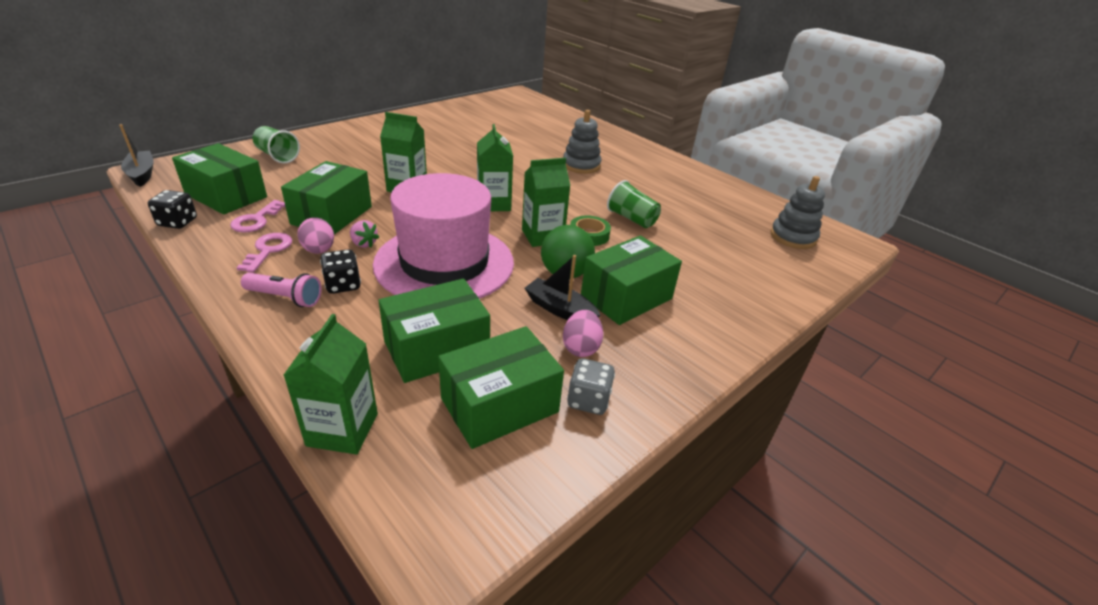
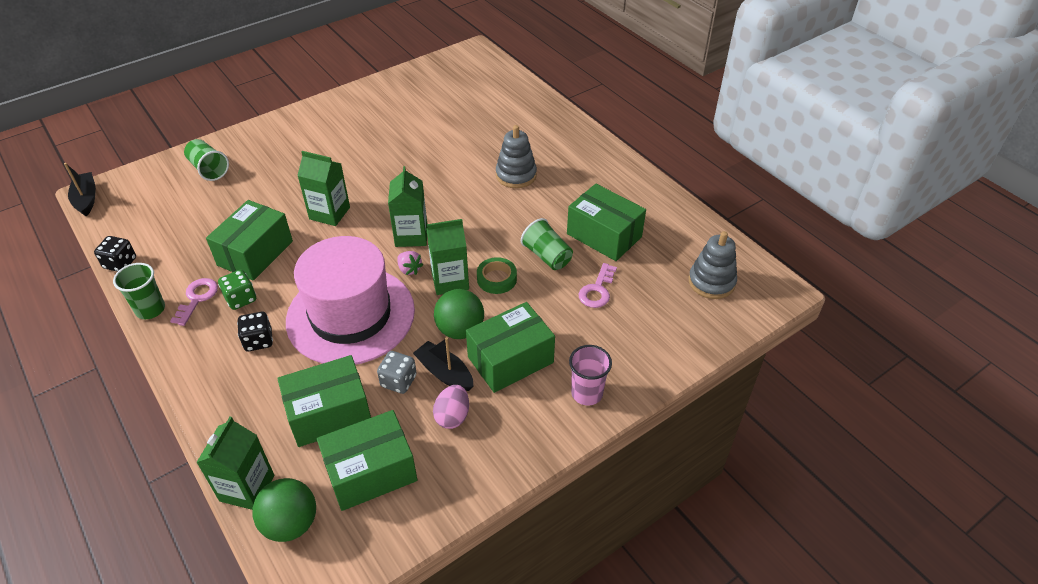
camera: 10 degrees right, 10 degrees up
(212, 259) = (150, 309): none -> green cup
(226, 195) = (161, 227): green box -> green box (604, 235)
(256, 220) = (188, 260): pink key -> pink key (597, 290)
(285, 298) = (210, 355): pink flashlight -> none
(319, 250) = (241, 299): pink egg -> green dice
(363, 244) = (281, 290): pink strawberry -> pink strawberry (409, 269)
(406, 467) = (291, 523): none -> green ball
(588, 400) = (445, 470): grey dice -> grey dice (398, 381)
(717, 324) = (587, 393): none -> pink cup

